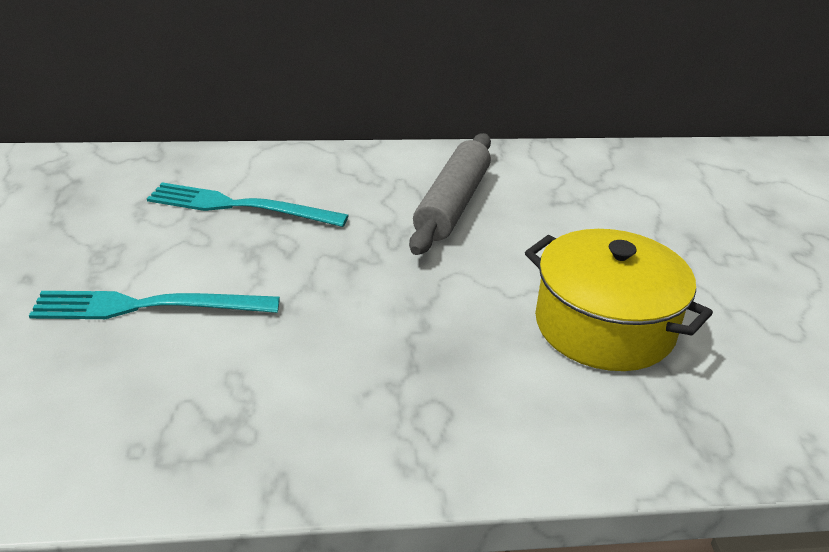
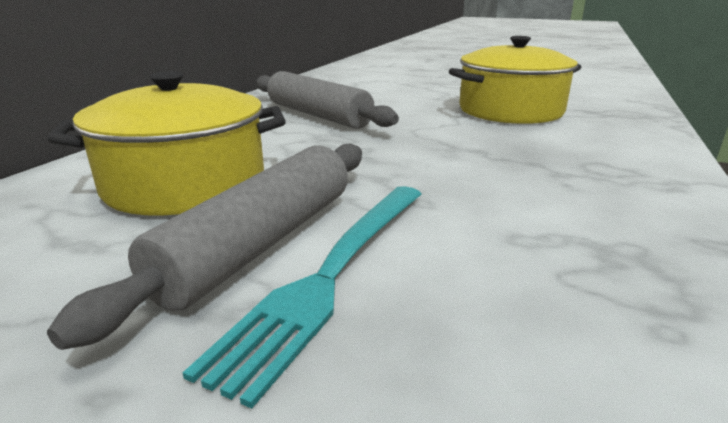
camera: 60 degrees left, 10 degrees down
(170, 269) = (261, 243): none -> grey rolling pin
(240, 206) = (185, 183): turquoise fork -> yellow pot

